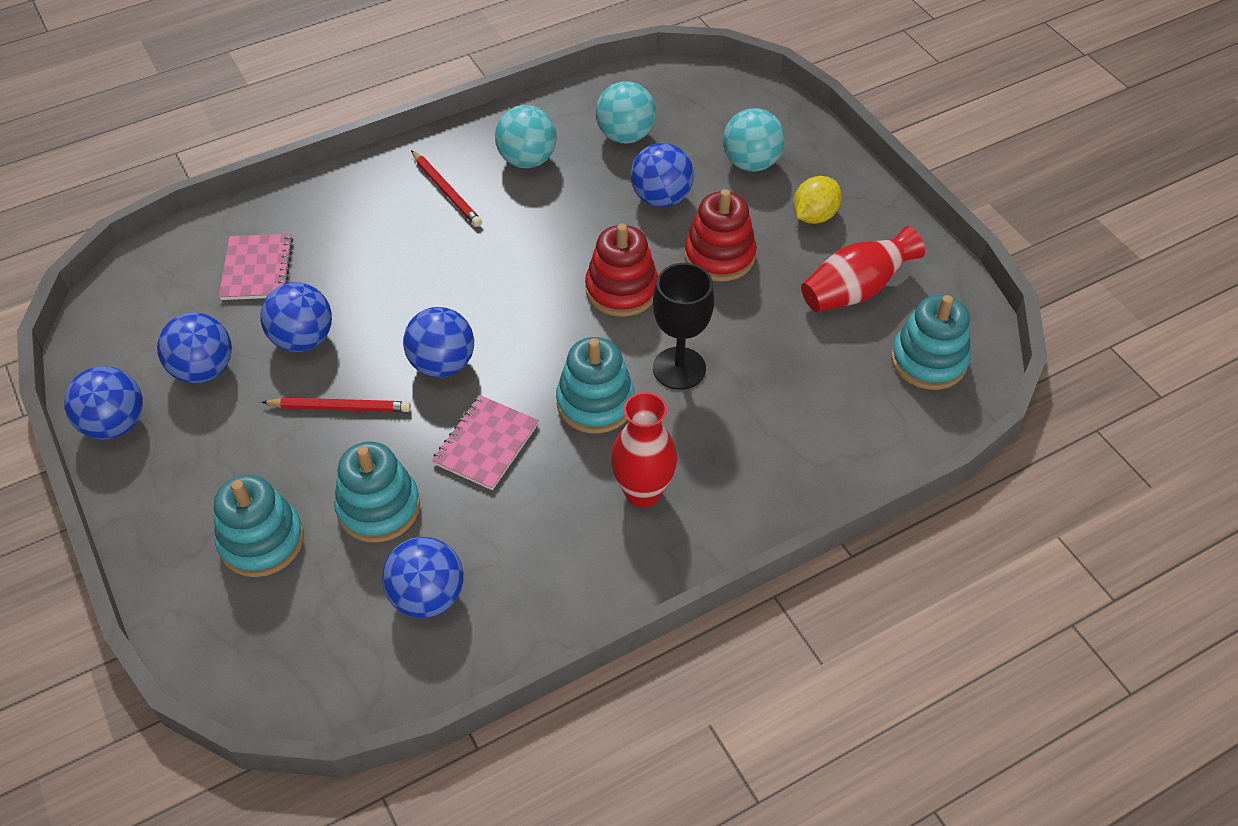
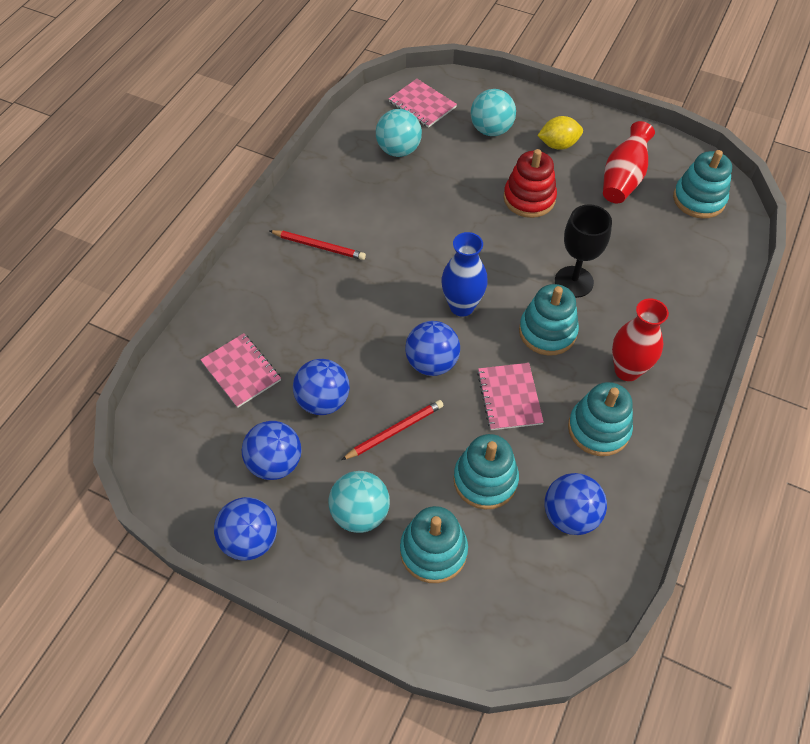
camera: 35 degrees left, 5 degrees up
(527, 160) = (352, 198): turquoise ball -> turquoise ball (360, 513)
(530, 326) = (462, 306): none -> blue vase
(547, 532) = (598, 429): none -> turquoise stacking toy
(621, 290) = (493, 251): red stacking toy -> none
(661, 198) = (460, 180): blue ball -> none
(700, 101) = (422, 104): none -> pink notebook
(814, 216) = (558, 145): yellow lemon -> yellow lemon turned 75 degrees clockwise

